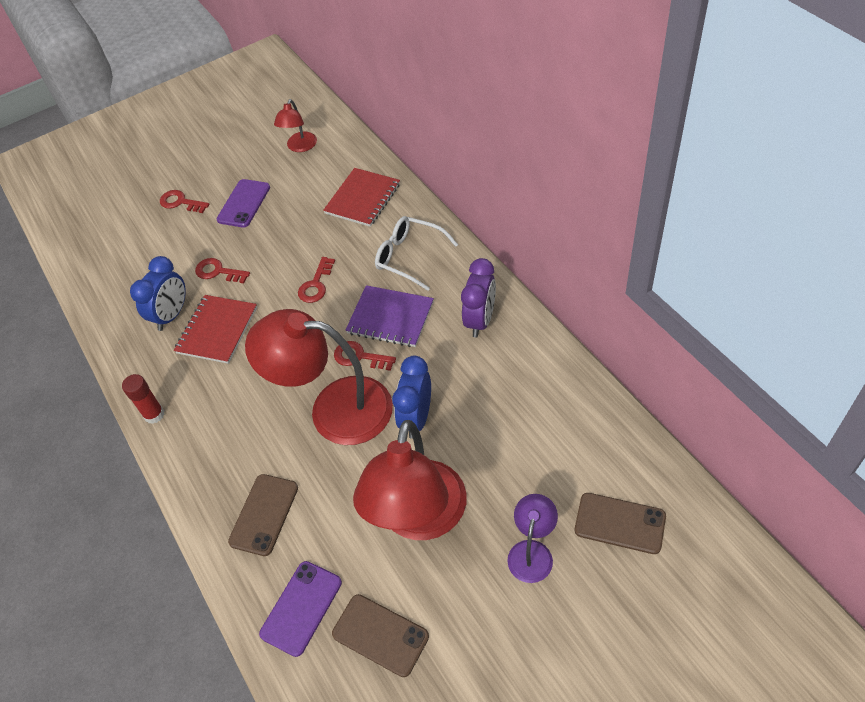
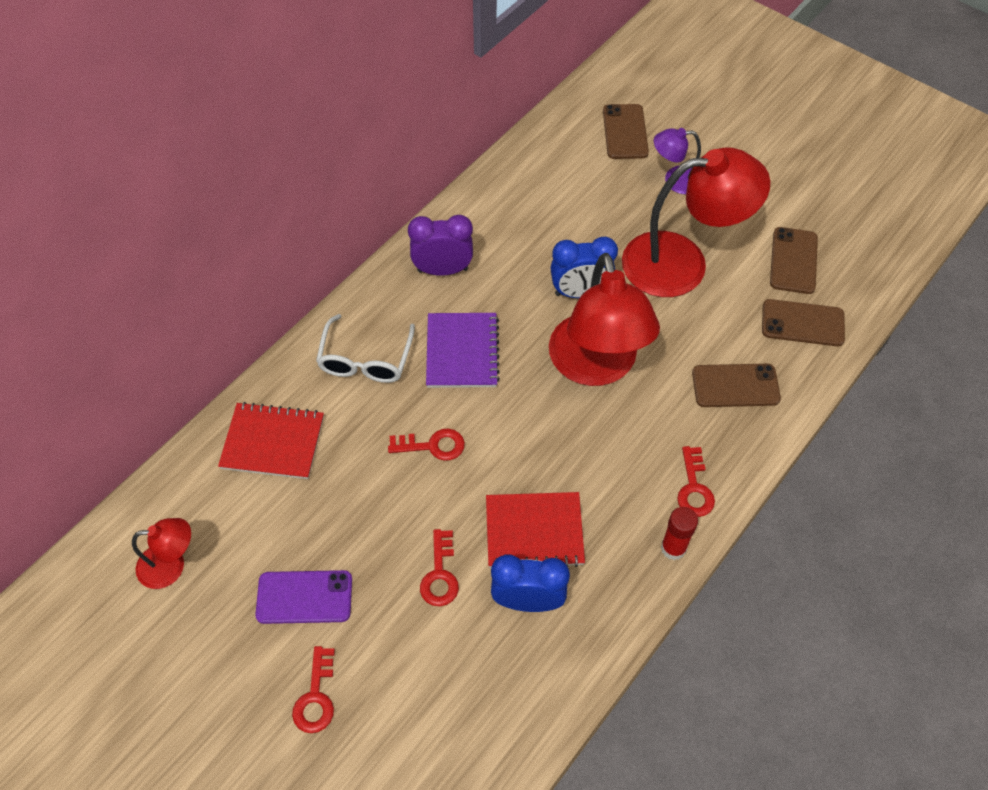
camera: 115 degrees left, 5 degrees up
(301, 608) = (802, 323): purple phone -> brown phone
(359, 357) = (524, 365): red key -> red key (694, 488)

